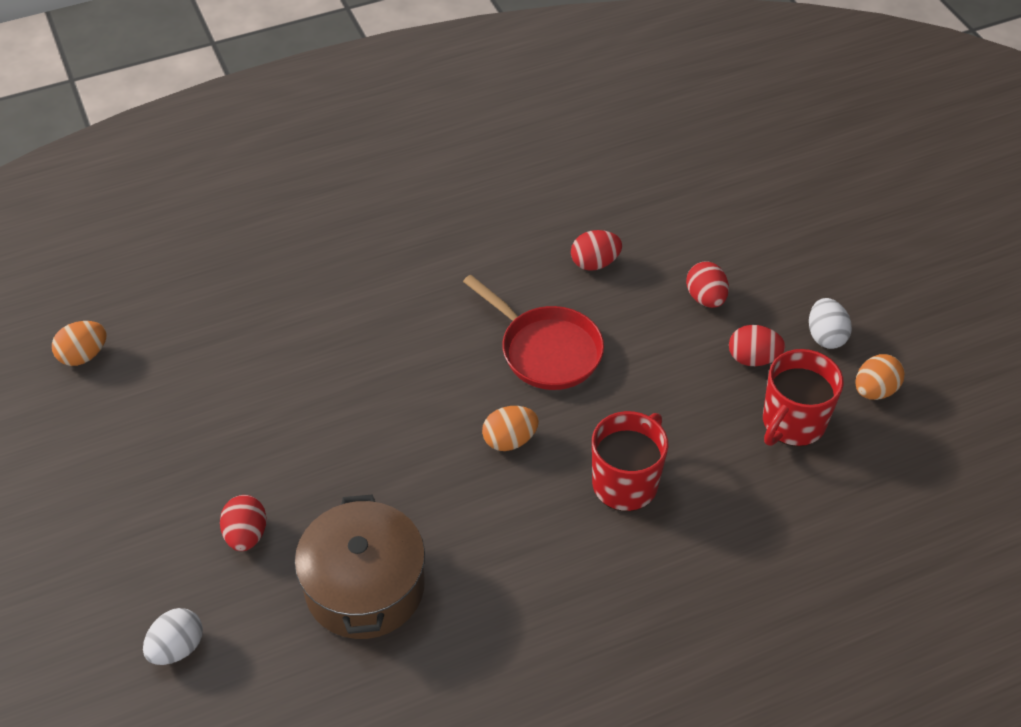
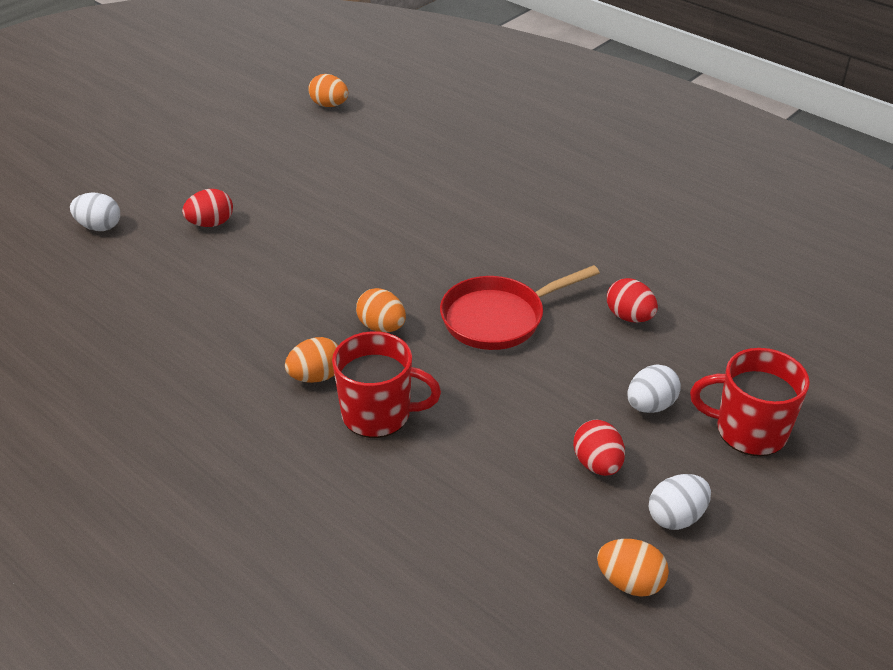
camera: 65 degrees right, 10 degrees down
(365, 587) = (189, 295): brown pot -> none
(546, 350) = (498, 318): red pan -> red pan turned 45 degrees clockwise
(552, 514) = (316, 376): none -> orange egg
(705, 298) = (650, 405): red egg -> white egg
(792, 423) = (532, 520): red mug -> red mug (749, 431)

